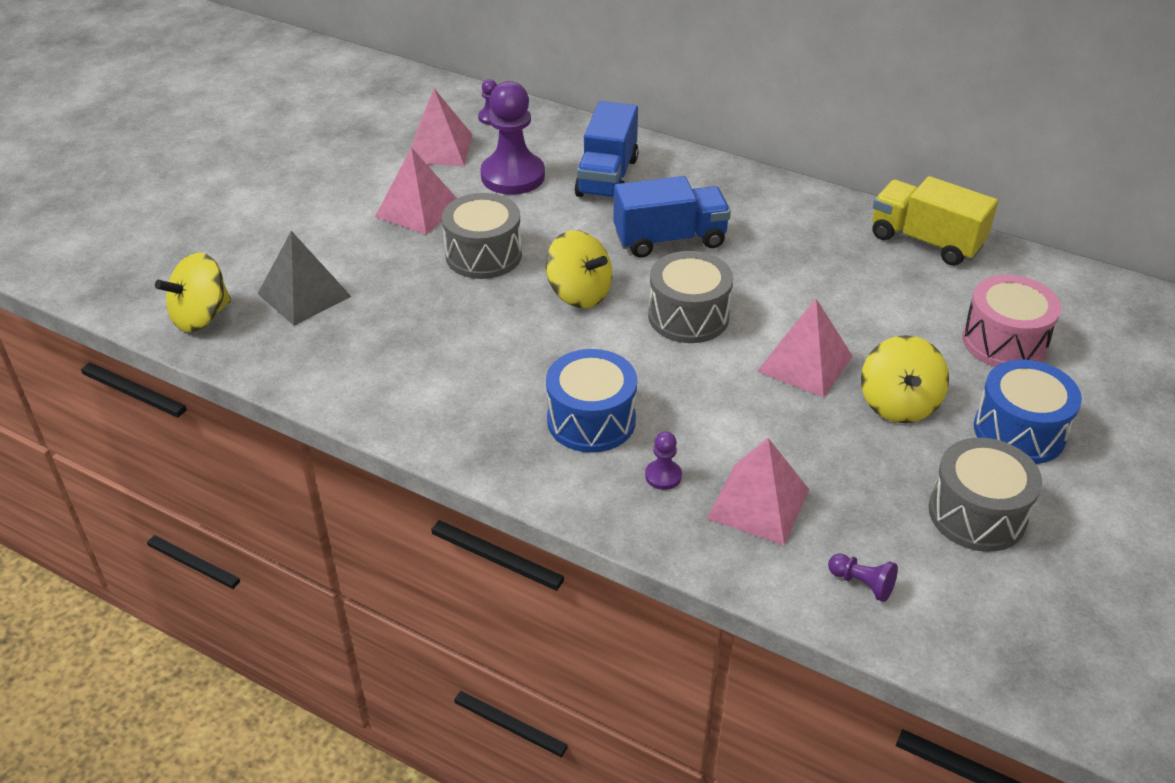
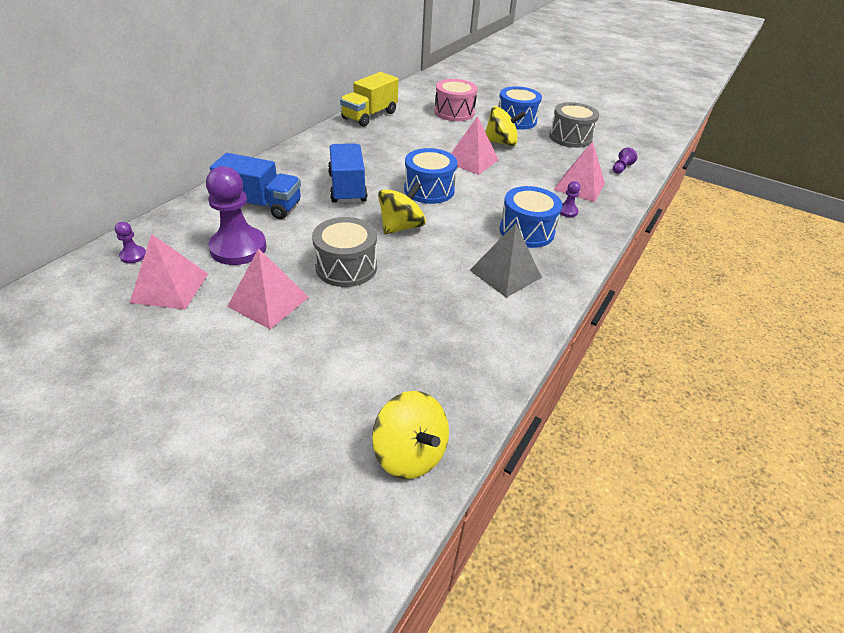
camera: 90 degrees left, 0 degrees up
(304, 295) = (383, 373): grey pyramid -> grey pyramid (505, 273)
(688, 316) = (429, 190): grey drum -> blue drum

